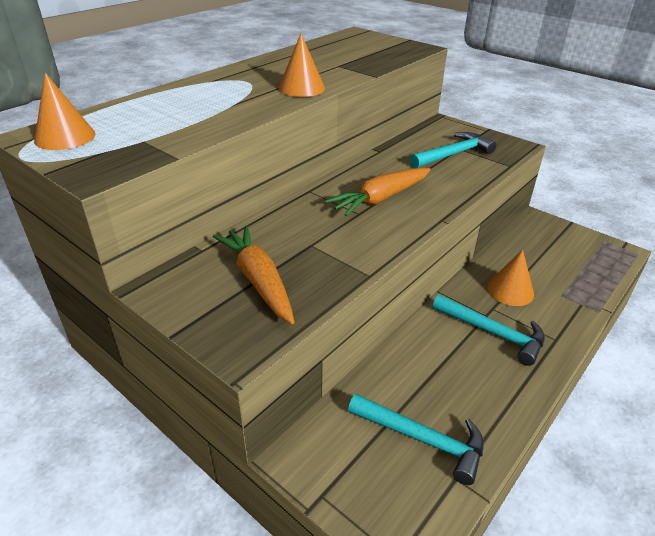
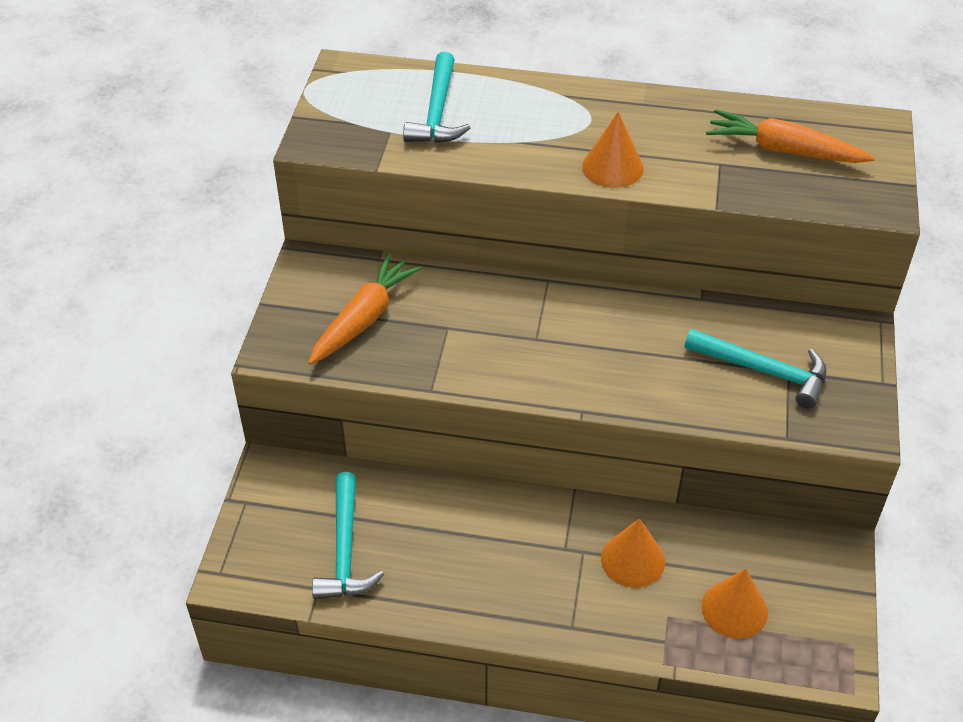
camera: 60 degrees right, 10 degrees up
(65, 137) = (356, 87): orange cone -> orange cone (734, 609)
(380, 199) = (582, 344): orange carrot -> orange carrot (783, 150)
(493, 333) = (537, 563): turquoise hammer -> turquoise hammer (437, 112)

